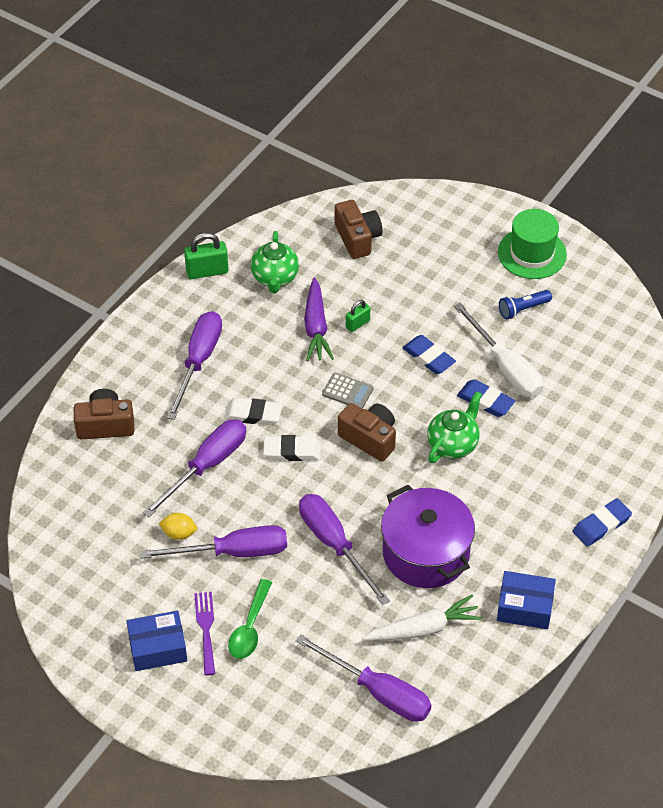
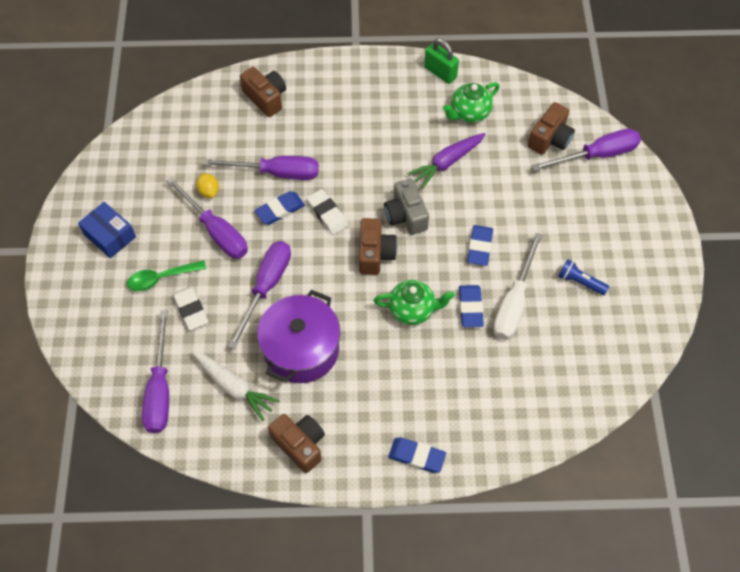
camera: 55 degrees right, 10 degrees up
(198, 361) = (359, 115): purple screwdriver -> purple screwdriver (596, 155)
(206, 629) = (143, 253): purple fork -> none
(253, 414) = (340, 172): white eraser -> white eraser (191, 310)
(254, 486) = (280, 210): none -> blue eraser
(347, 391) = (406, 215): grey calculator -> grey camera
(357, 324) = (472, 185): green padlock -> none
(524, 607) = (300, 445): blue box -> brown camera
(532, 253) = (640, 256): green hat -> none

